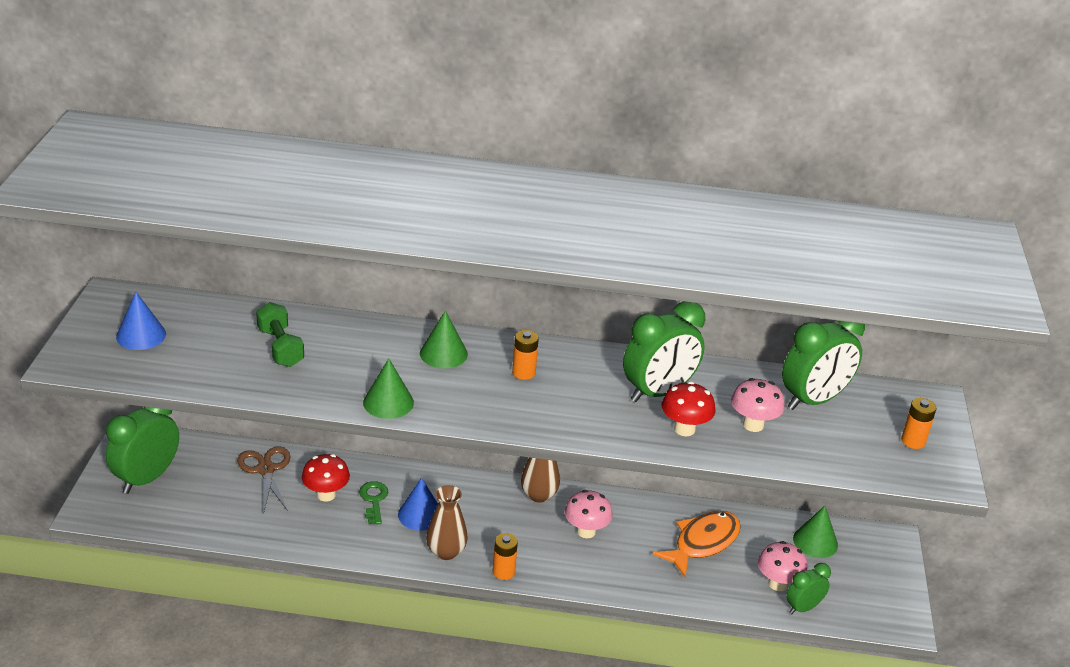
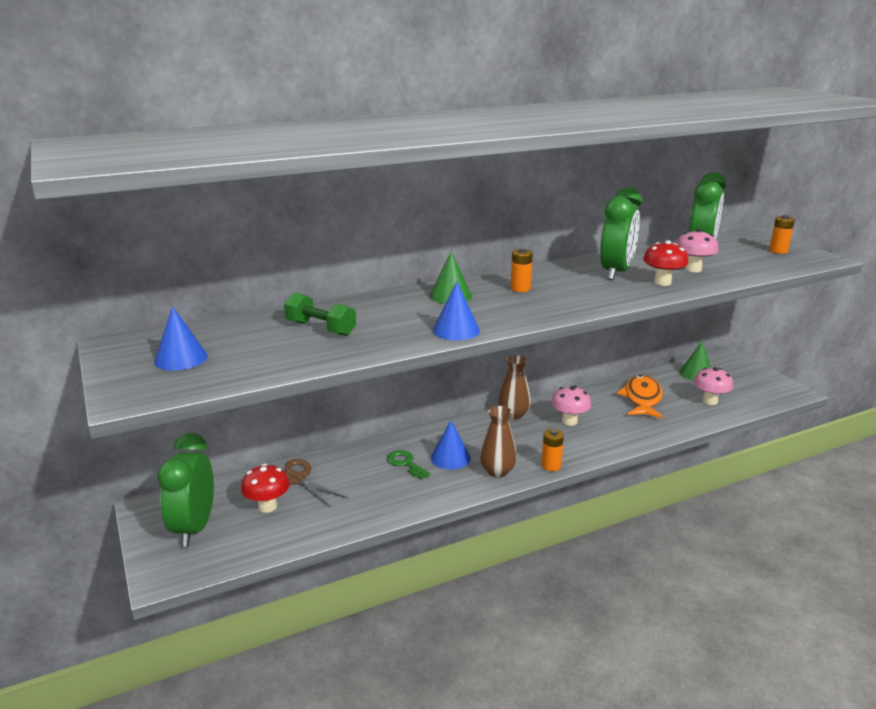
camera: 30 degrees left, 10 degrees down
(326, 495) = (365, 475): red mushroom -> red mushroom (267, 506)
(388, 402) = (456, 330): green cone -> blue cone
(803, 608) = (739, 407): green clock -> none

